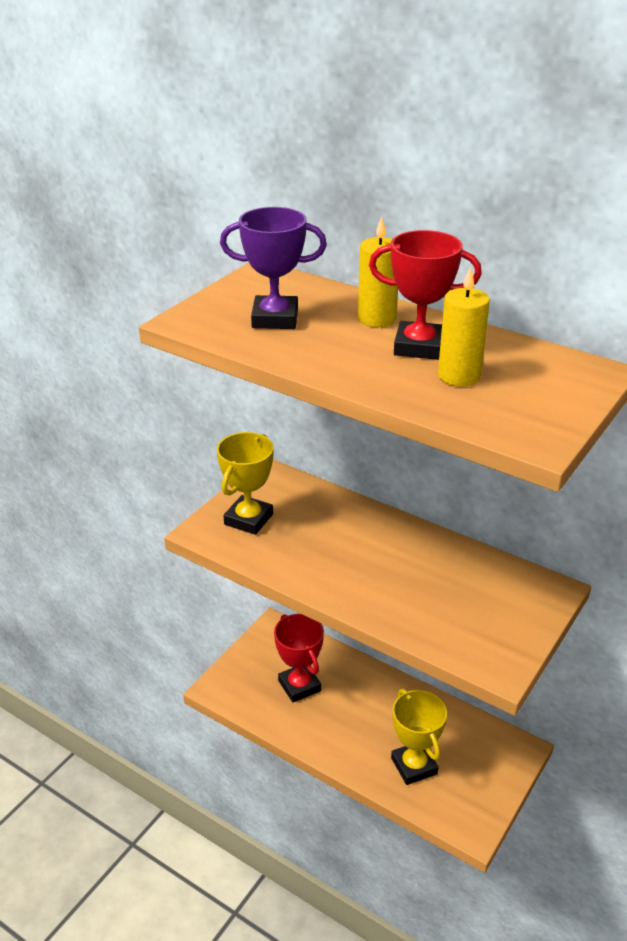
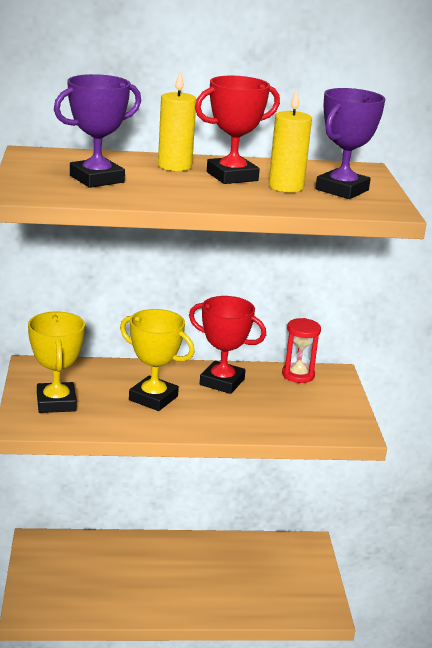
camera: 40 degrees left, 10 degrees down
(299, 686) = (101, 576): red trophy -> red trophy (222, 382)
(414, 766) = (246, 590): yellow trophy -> yellow trophy (153, 398)
(510, 576) = (298, 375): none -> red hourglass
(521, 397) = (342, 190): none -> purple trophy

